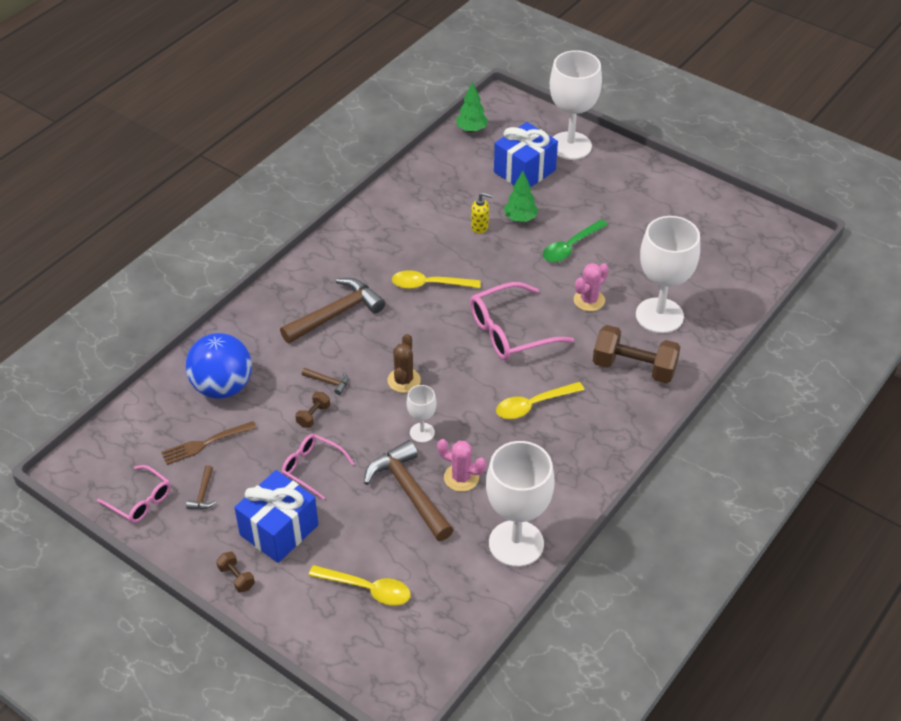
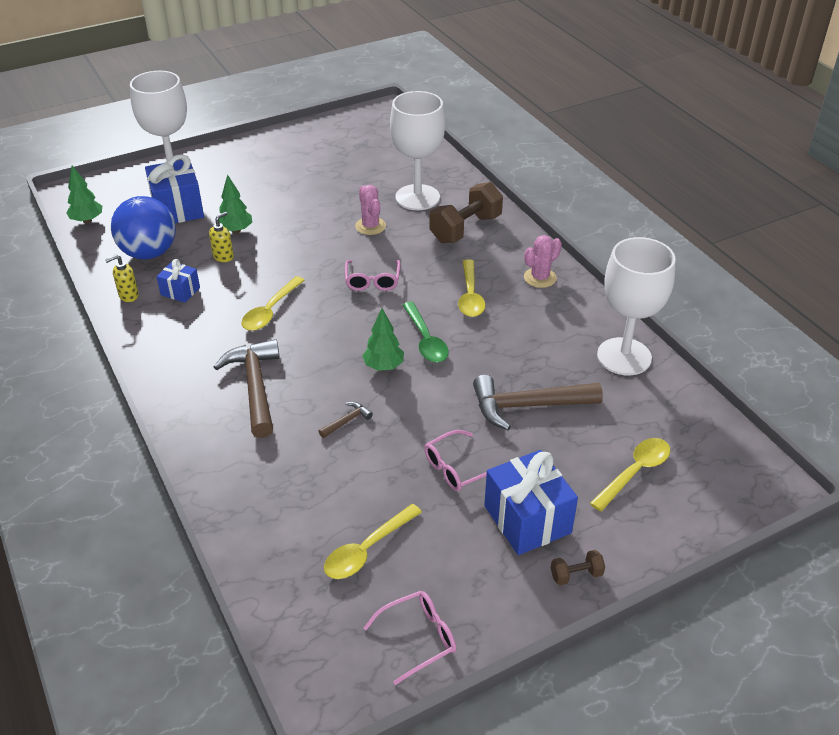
camera: 65 degrees left, 5 degrees down
(203, 494) = (441, 572): brown hammer -> none
(205, 443) = (367, 549): brown fork -> yellow spoon
(222, 387) = (291, 510): blue ball -> blue ball (149, 253)
(313, 416) = (386, 446): brown dumbbell -> none
(396, 197) = (128, 295): none -> yellow soap dispenser
(404, 380) = (383, 366): brown cactus -> green tree
(420, 222) = (180, 291): none -> blue gift
(422, 432) = (459, 375): white goblet -> none
(461, 478) = (530, 366): pink cactus -> pink cactus (540, 278)
(510, 332) = (372, 281): pink glasses -> pink glasses, size x0.60
(570, 247) = (298, 215): green spoon -> green spoon (425, 340)

